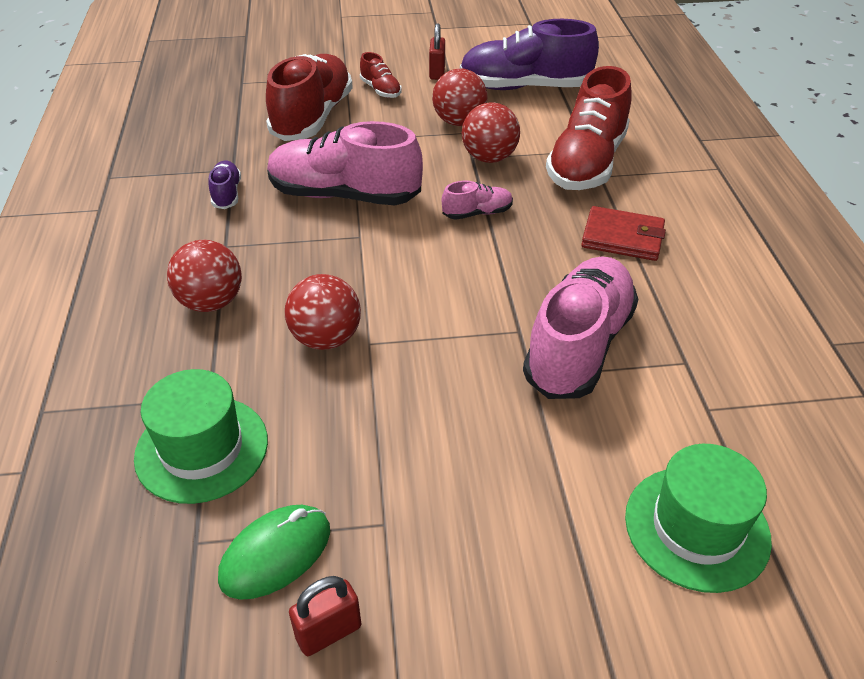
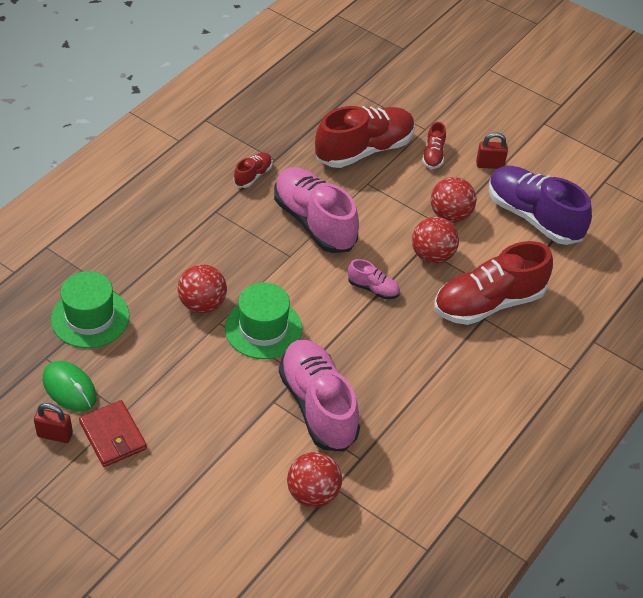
camera: 40 degrees right, 5 degrees up
(211, 302) = (173, 242): red ball -> red ball (313, 494)
(227, 194) = (253, 176): purple shoe -> red shoe
(276, 554) = (69, 388): green mouse -> green mouse turned 45 degrees clockwise
(437, 73) = (489, 165): red padlock -> red padlock turned 45 degrees clockwise
(578, 346) = (318, 405): pink shoe -> pink shoe turned 90 degrees counterclockwise
(622, 237) = (435, 366): red wallet -> red wallet (113, 436)
(696, 527) = (248, 527): green hat -> green hat (263, 328)

